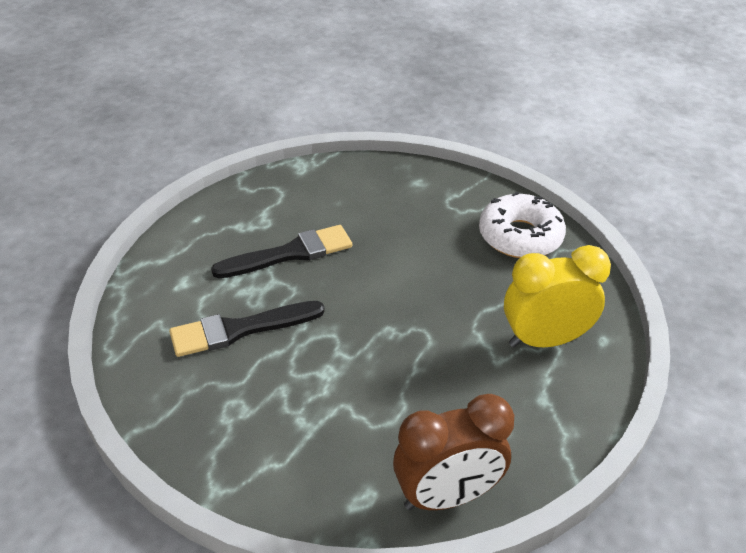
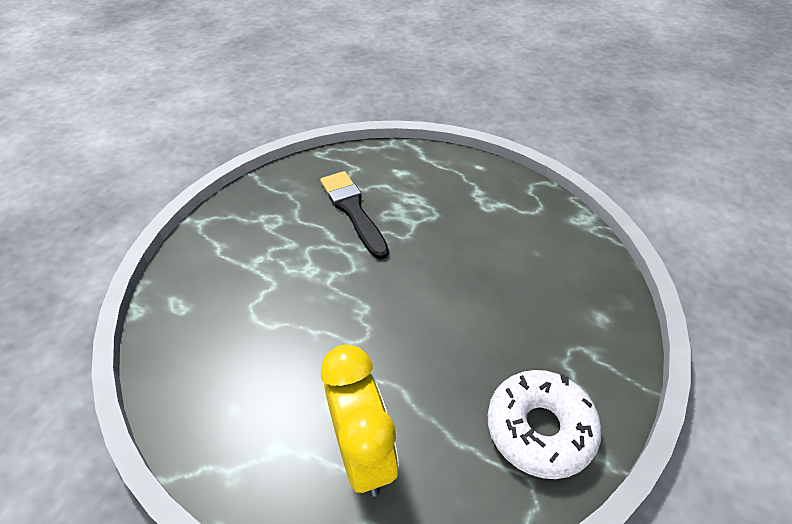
camera: 85 degrees right, 5 degrees up
(289, 254) = (450, 227): black brush -> none
(447, 496) = (170, 363): brown clock -> none

